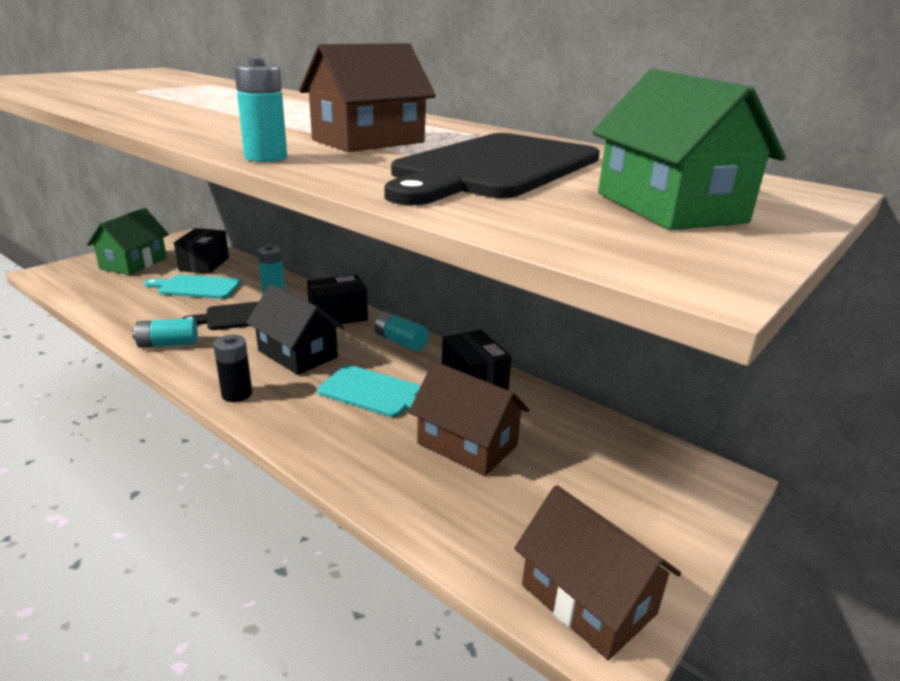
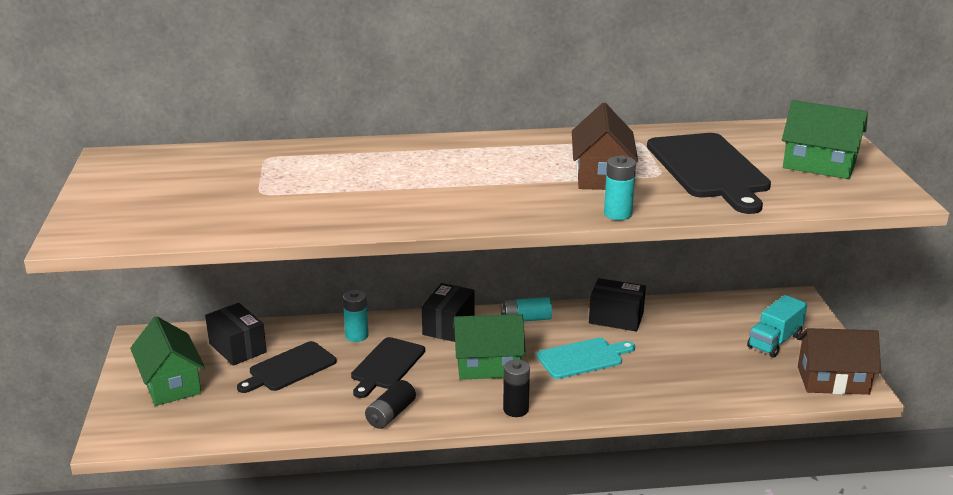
camera: 45 degrees left, 0 degrees up
(168, 344) = (390, 414): turquoise battery -> black battery
(197, 287) = (290, 368): turquoise cutting board -> black cutting board
(297, 354) = (488, 365): black house -> green house
(467, 444) = (680, 353): brown house -> none
(599, 503) = (775, 341): none -> turquoise truck

